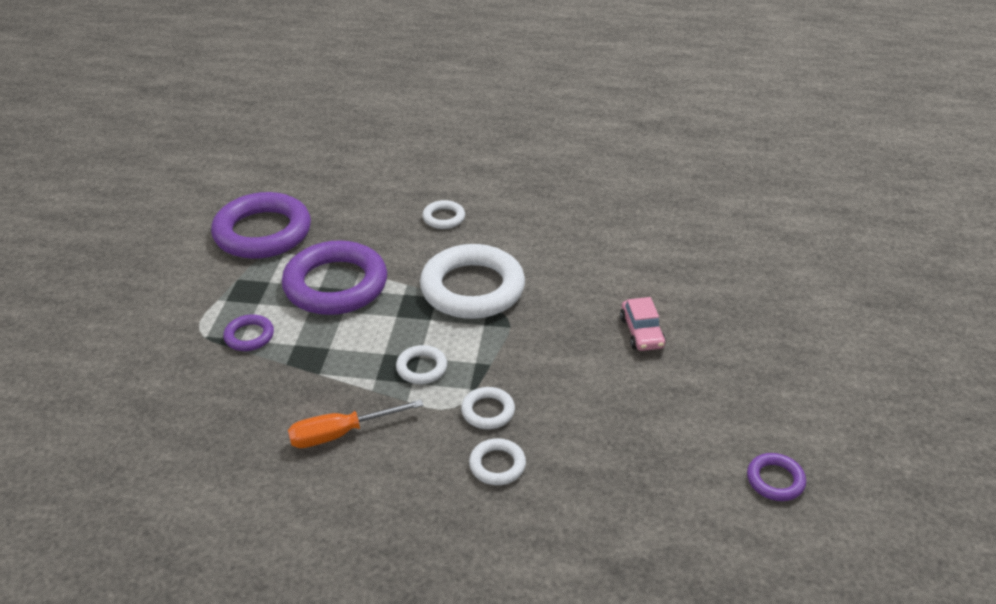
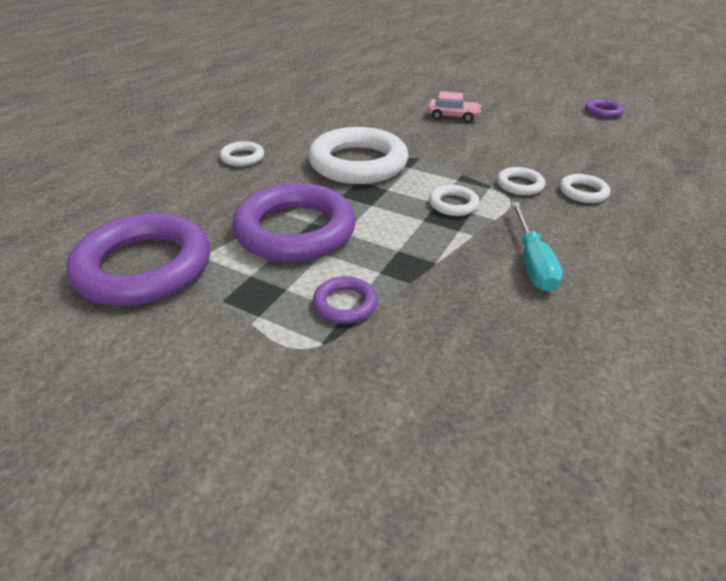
camera: 70 degrees left, 0 degrees up
(341, 433) = (532, 262): orange screwdriver -> turquoise screwdriver

